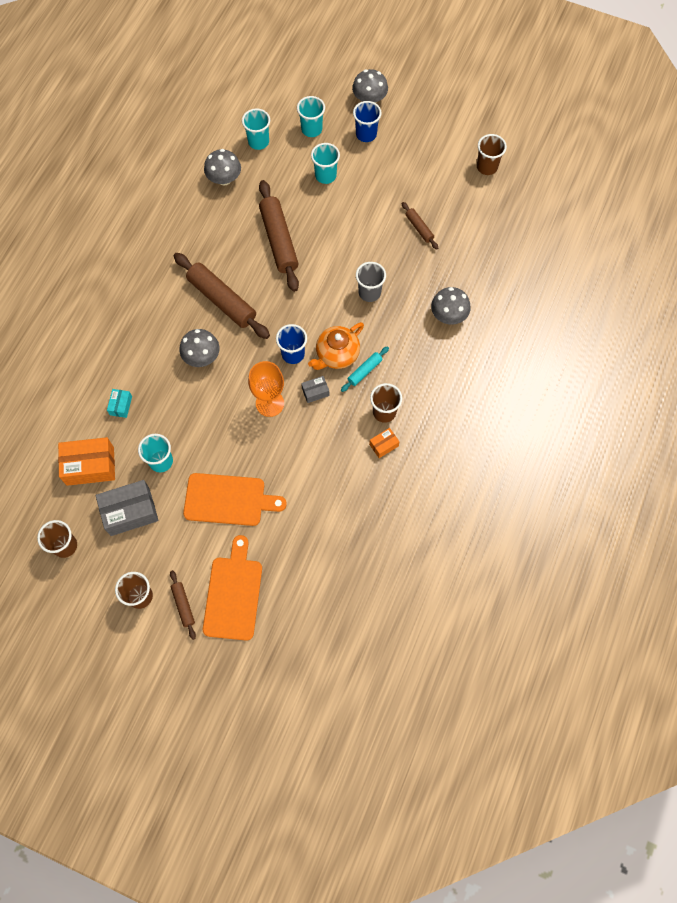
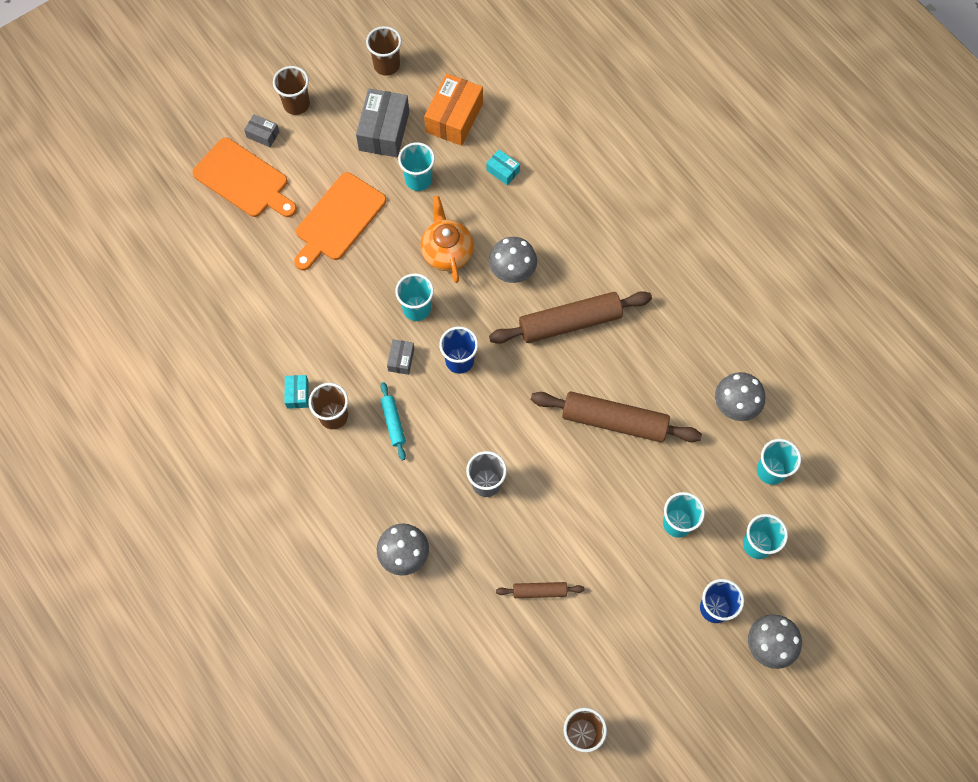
camera: 120 degrees right, 0 degrees up
(183, 605) = (263, 134): brown rolling pin -> grey box
(270, 403) = (416, 308): orange goblet -> turquoise cup
(336, 355) = (431, 405): orange teapot -> orange teapot (447, 251)
(384, 445) = (297, 394): orange box -> turquoise box

